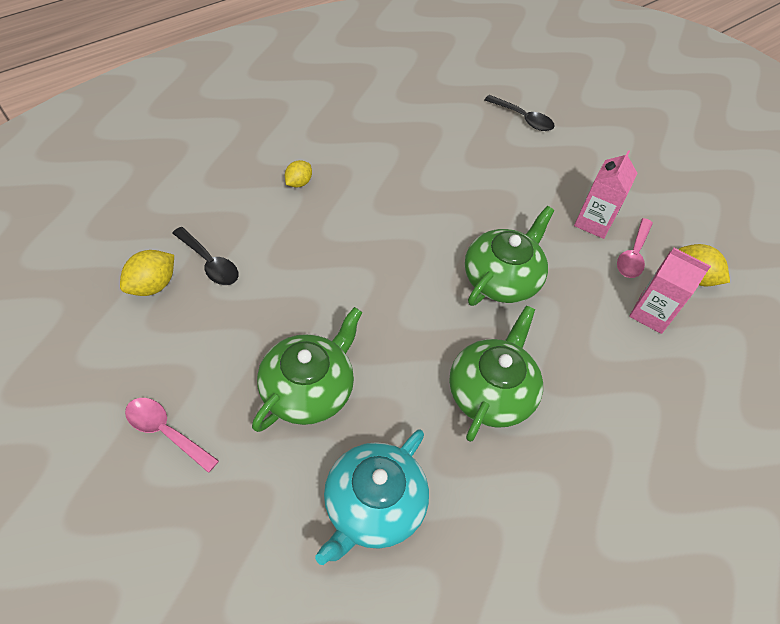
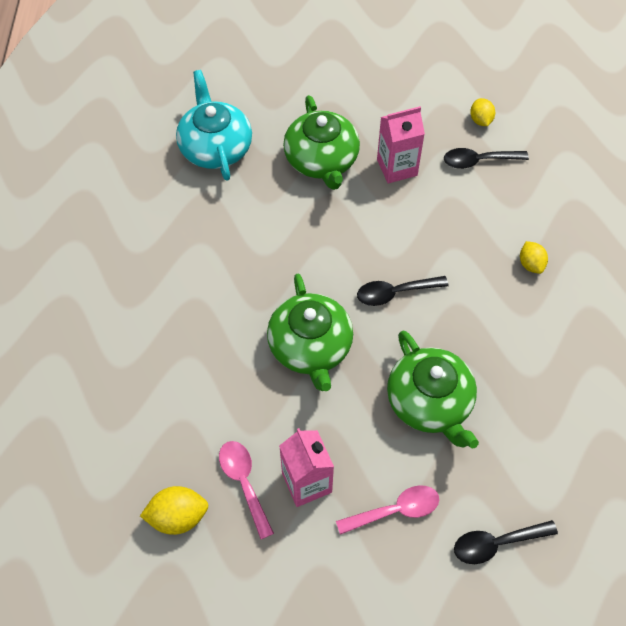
camera: 135 degrees right, 5 degrees up
(152, 285) = (480, 120): yellow lemon -> yellow lemon, size x0.67
(165, 432) = (353, 79): pink spoon -> pink spoon (395, 510)
(403, 251) = (395, 293): none -> black spoon
(491, 392) = (225, 261): green teapot -> green teapot (430, 402)
(651, 313) = (180, 437): pink carton -> pink carton (397, 167)

